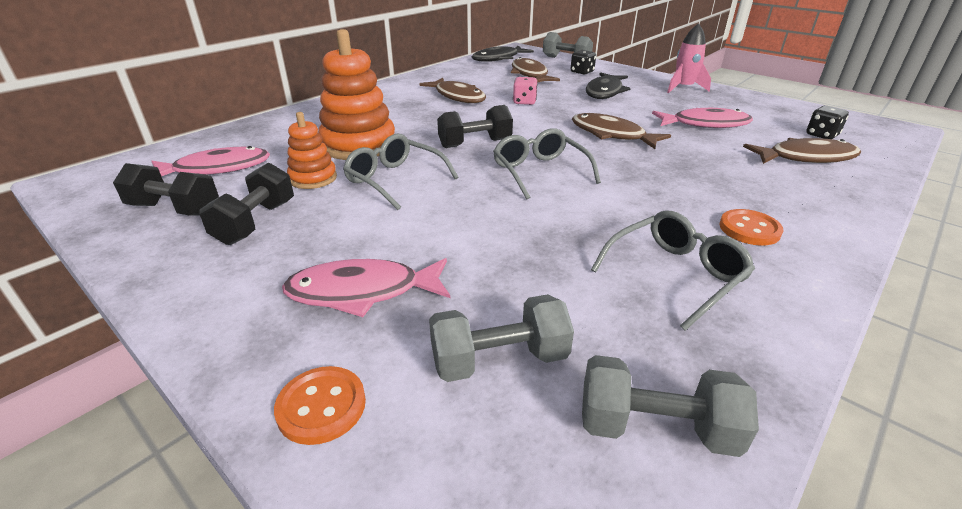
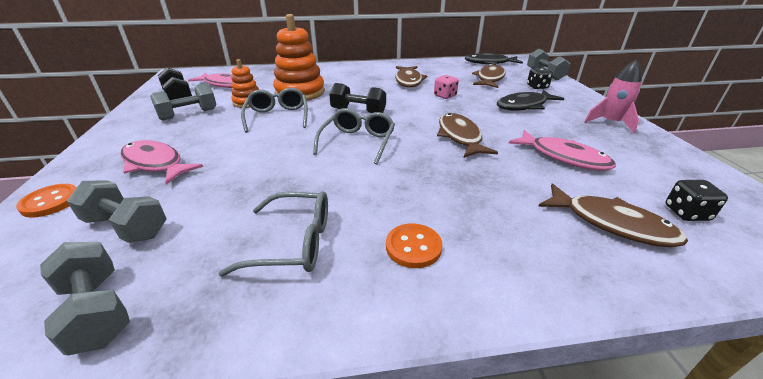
camera: 40 degrees right, 0 degrees up
(256, 222) = (188, 114): black dumbbell -> grey dumbbell

